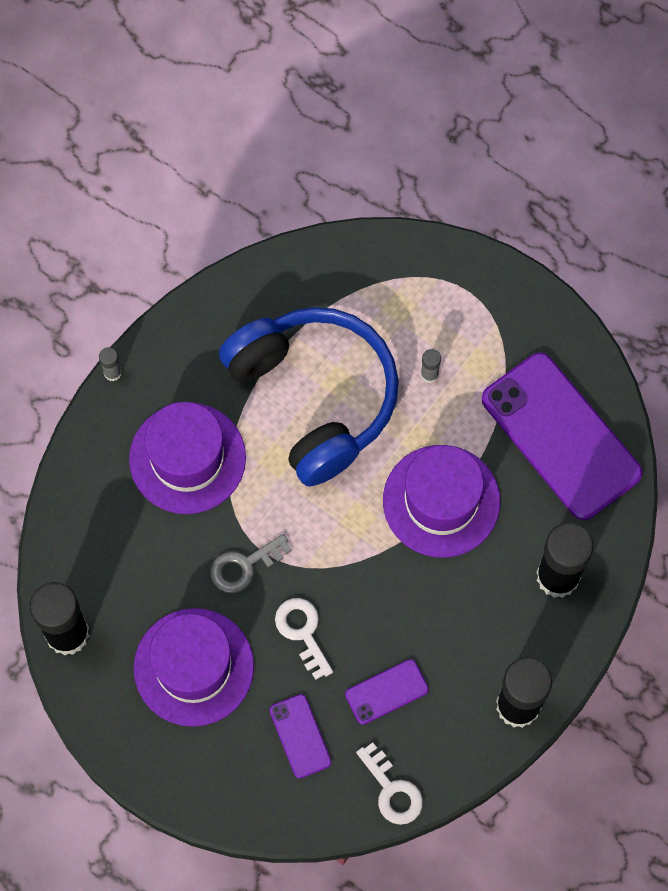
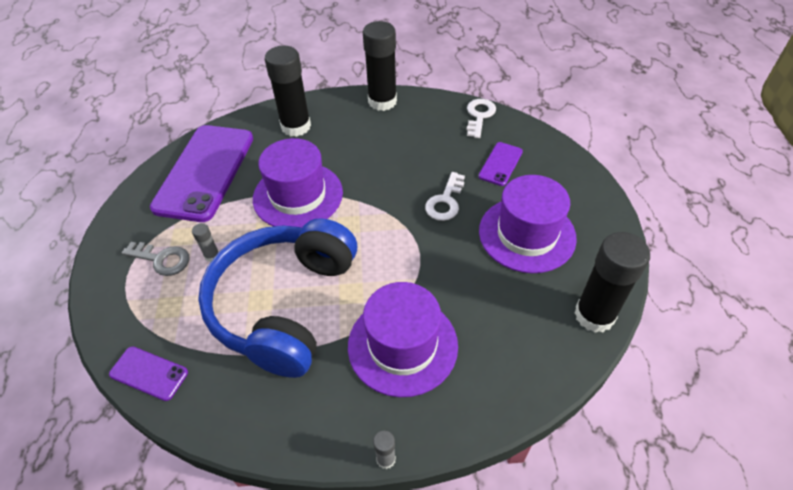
camera: 130 degrees left, 20 degrees down
(244, 566) = (439, 256): grey key -> grey key (162, 259)
(386, 692) = (434, 148): purple phone -> purple phone (149, 373)

